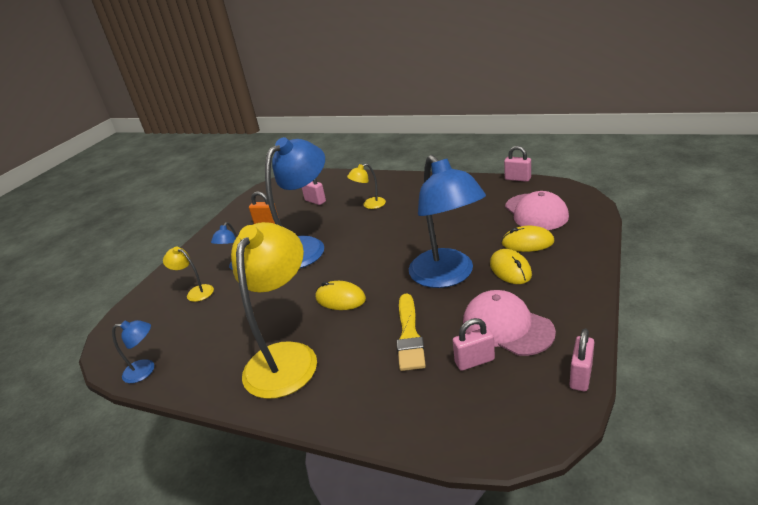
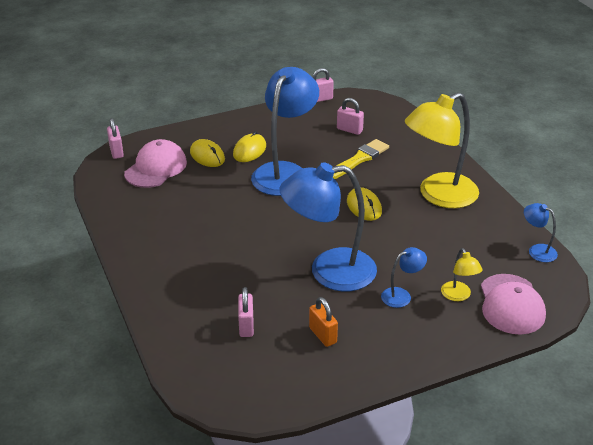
camera: 140 degrees left, 5 degrees up
(369, 205) = (219, 274): yellow lamp -> none
(507, 327) = (309, 131): pink cap -> pink cap (511, 304)
(517, 179) = (94, 200): pink padlock -> pink padlock (116, 152)

